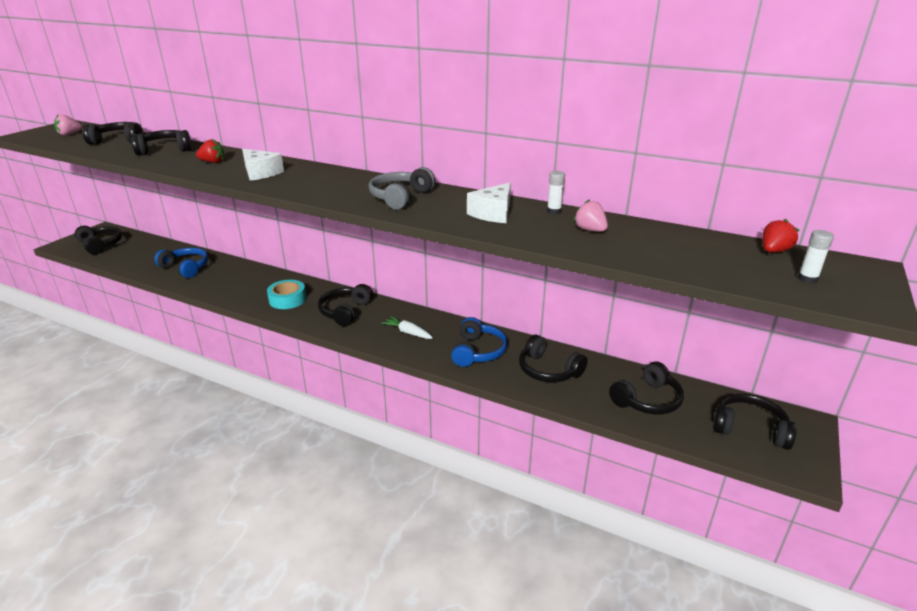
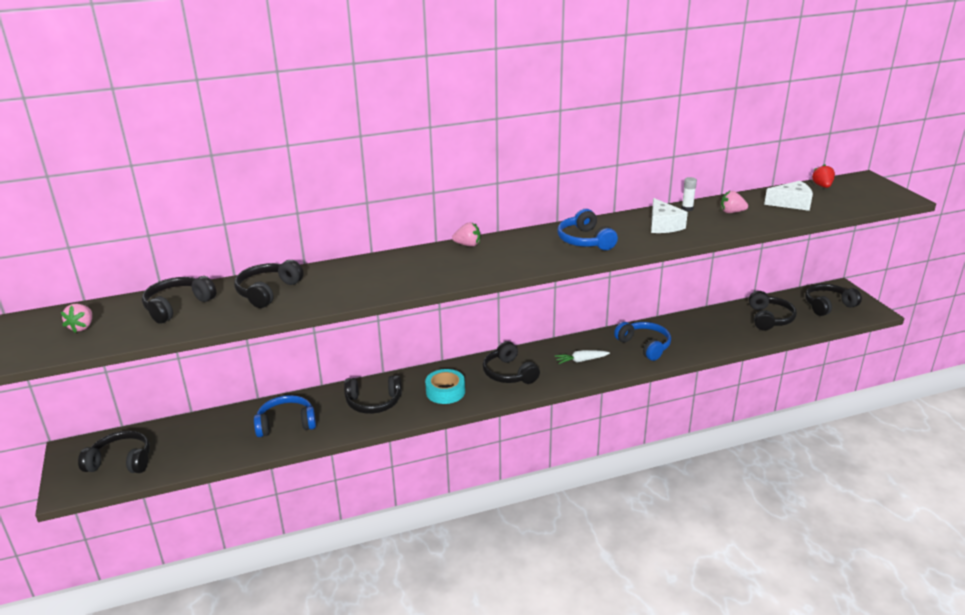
camera: 45 degrees left, 0 degrees up
(212, 162) = (357, 280): red strawberry -> none
(260, 173) = (431, 270): white cheese -> white cheese (791, 203)
(323, 169) = (468, 245): none -> pink strawberry
(400, 197) = (585, 240): grey headphones -> blue headphones
(548, 370) = (699, 333): black headphones -> black headphones (373, 402)
(807, 279) = (861, 195): white glue stick -> none

